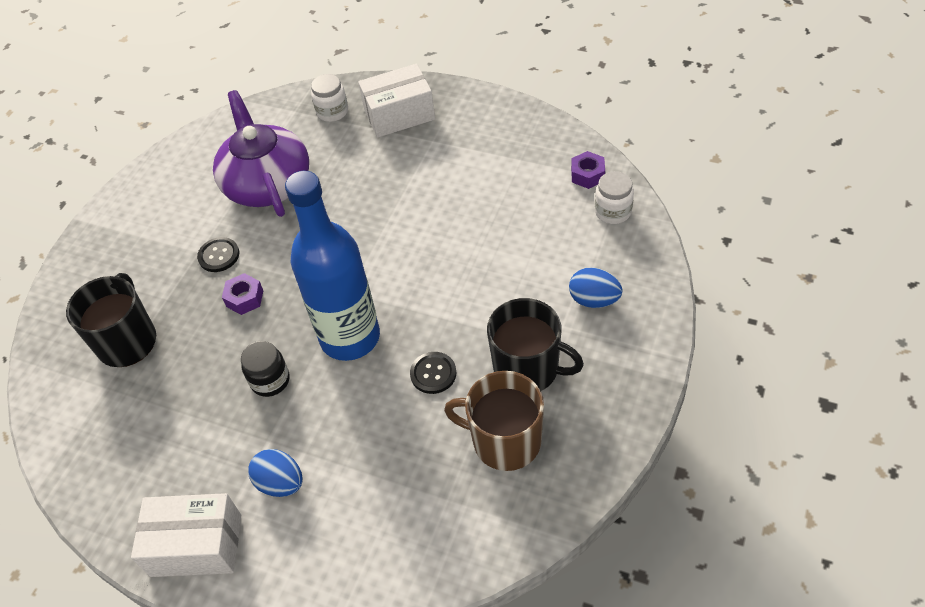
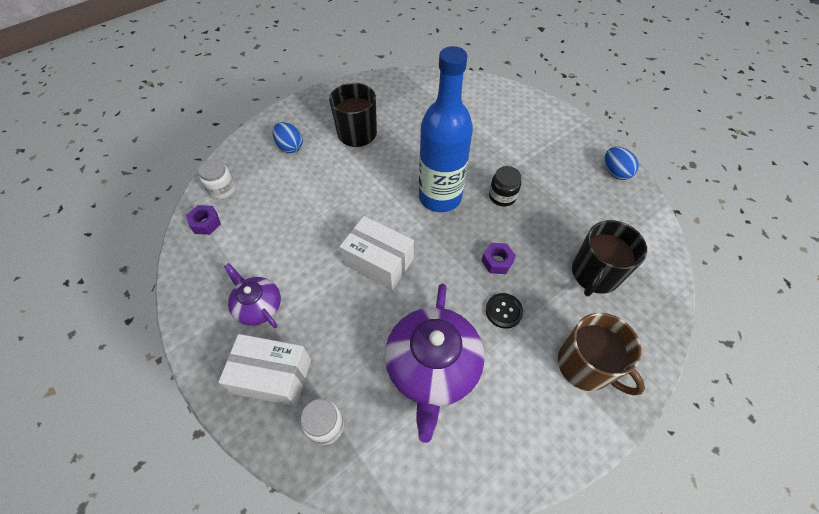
camera: 155 degrees left, 5 degrees up
(196, 545) = (573, 137): white box -> white box (378, 262)
(281, 483) = (518, 143): blue egg -> blue egg (615, 172)
(433, 373) = (406, 154): black button -> none
(459, 145) = (258, 306): none -> purple teapot
(504, 441) = (395, 110): brown mug -> brown mug (586, 365)

